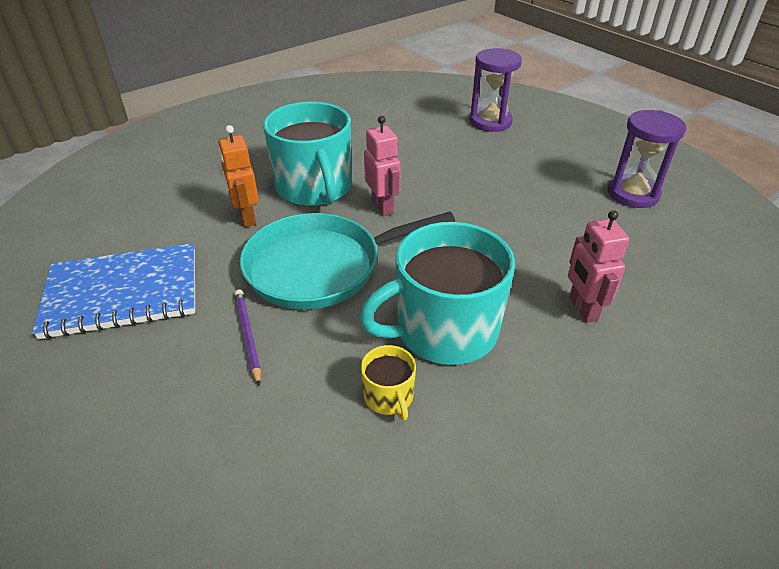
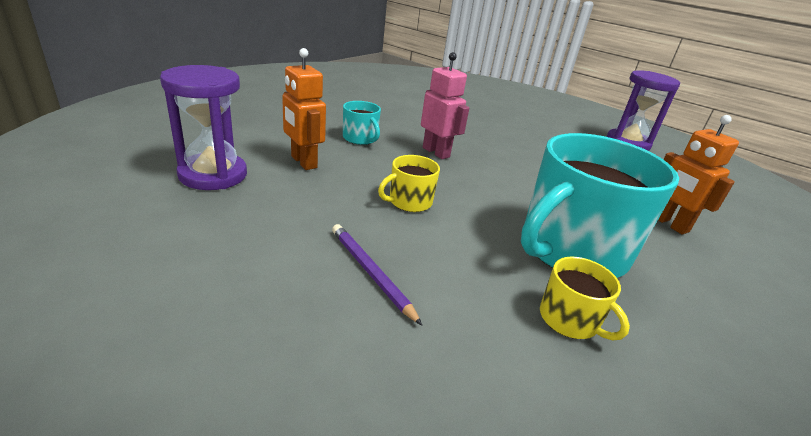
camera: 20 degrees left, 10 degrees down
(123, 293) = (182, 238): blue notebook -> none
(314, 188) = (360, 138): turquoise mug -> turquoise mug, size x0.44
(320, 267) = (409, 202): turquoise pan -> yellow mug
(490, 122) = (482, 97): purple hourglass -> purple hourglass (213, 175)
(582, 309) = (669, 224): pink robot -> orange robot

